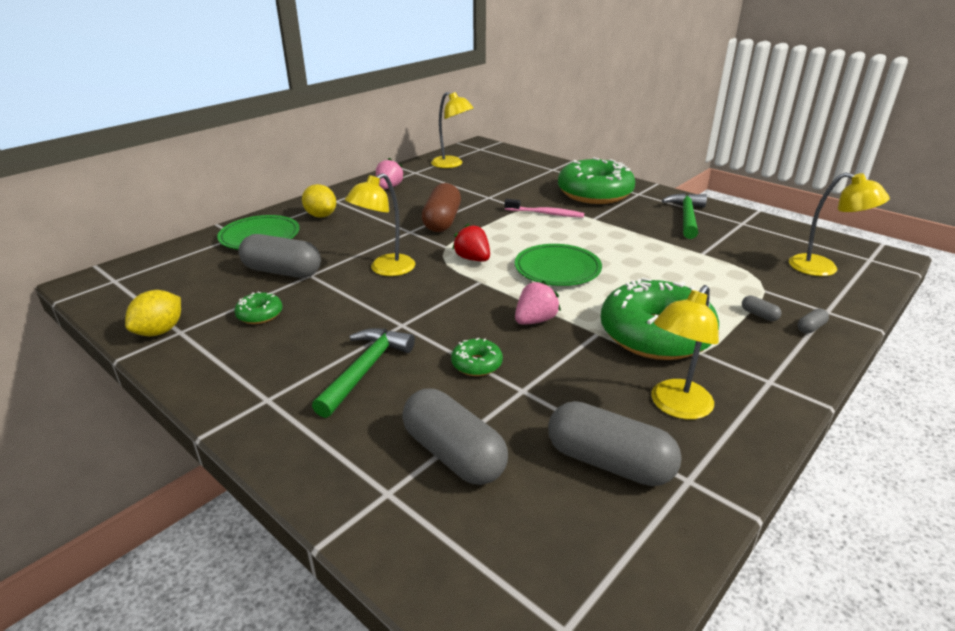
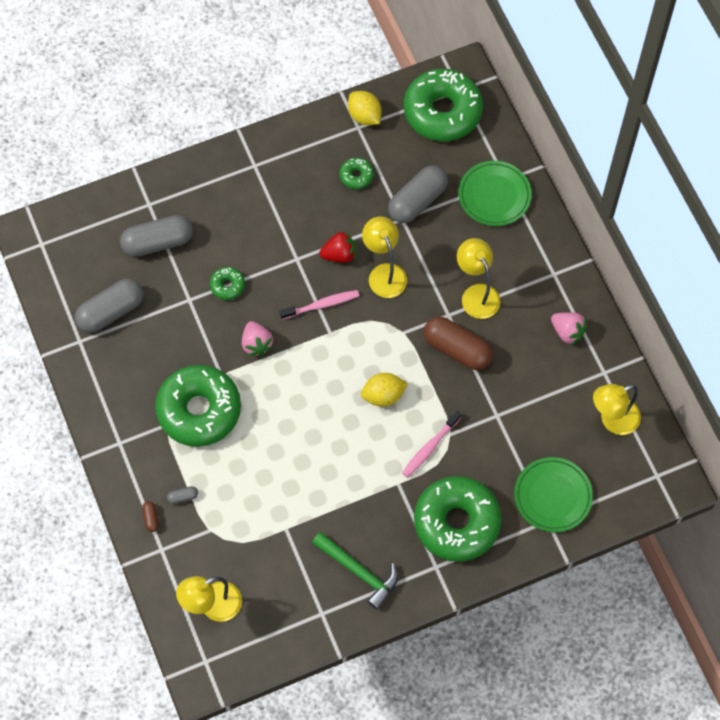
camera: 115 degrees right, 35 degrees up
(149, 283) = (442, 112): none -> green donut
(321, 215) = (520, 252): yellow lemon -> yellow lemon (383, 395)
(365, 369) = (256, 222): green hammer -> none
(451, 294) = (322, 305): none -> pink toothbrush
(473, 259) = (369, 343): red strawberry -> red strawberry (339, 255)
(557, 269) = (319, 398): green plate -> green plate (552, 496)
(676, 407) = (129, 372): yellow lamp -> yellow lamp (476, 294)
(810, 328) = (151, 518): grey capsule -> brown capsule

